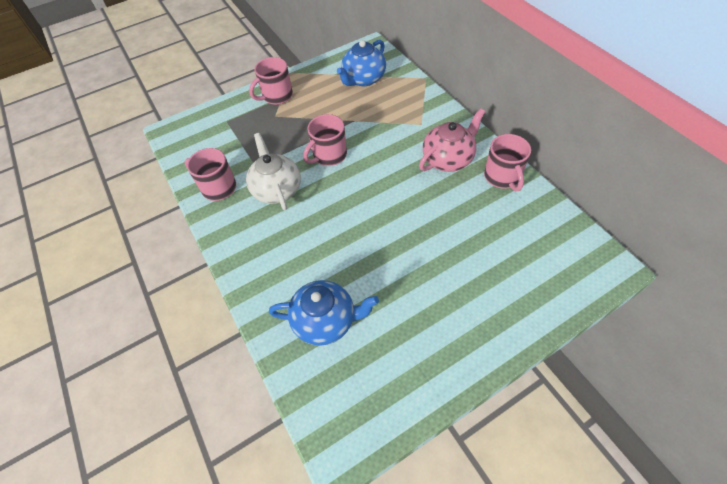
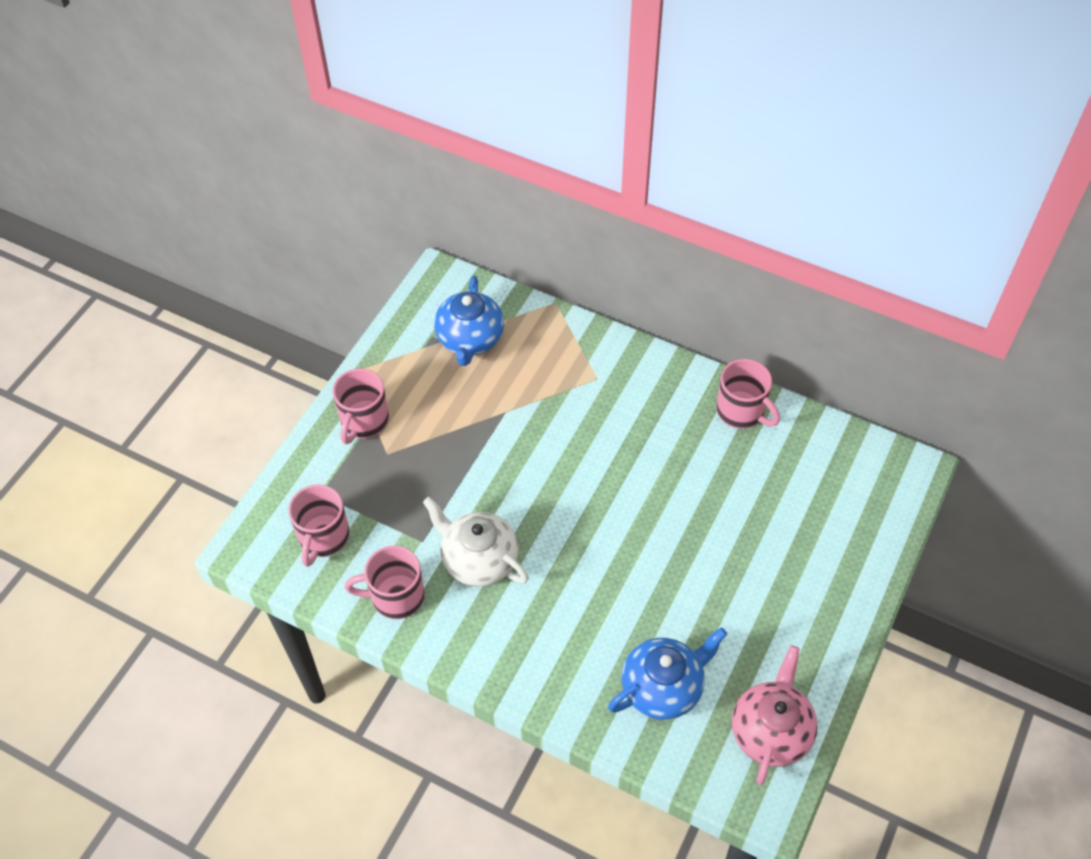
camera: 35 degrees left, 0 degrees up
(329, 155) = (510, 480): pink mug -> pink mug (323, 537)
(448, 159) = (664, 415): pink teapot -> pink teapot (771, 731)

